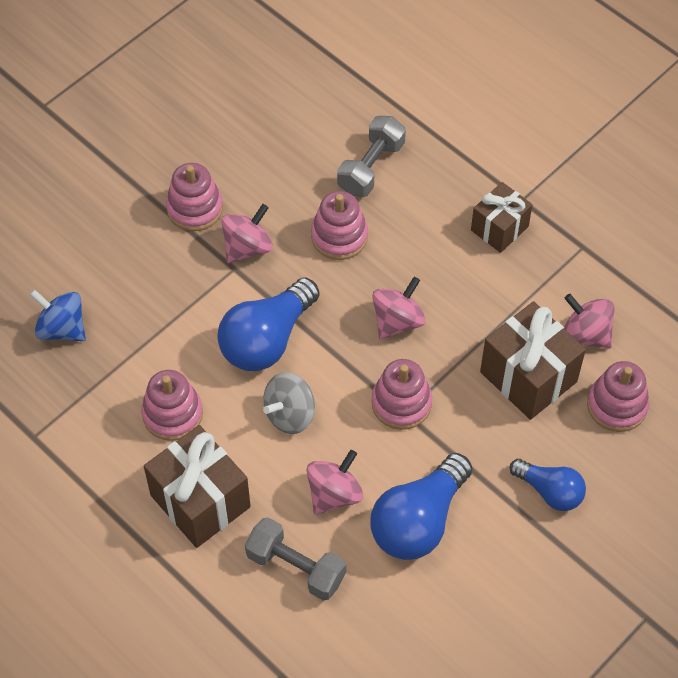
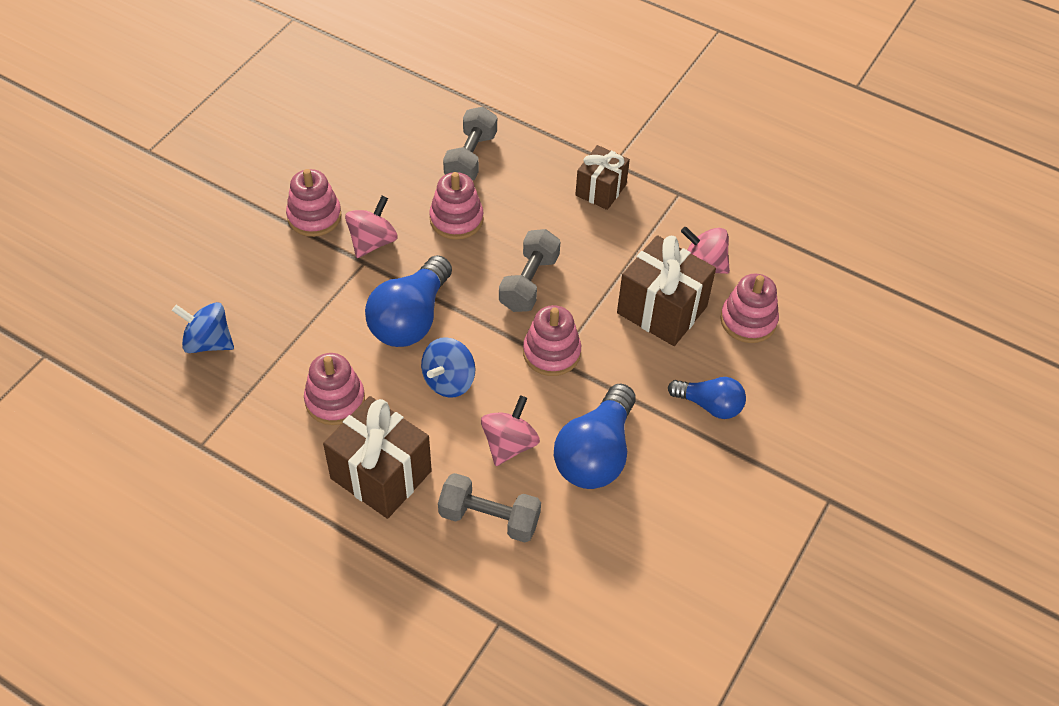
camera: 15 degrees left, 5 degrees down
(290, 414) = (449, 381): grey spinning top -> blue spinning top
(397, 321) = (529, 282): pink spinning top -> grey dumbbell

